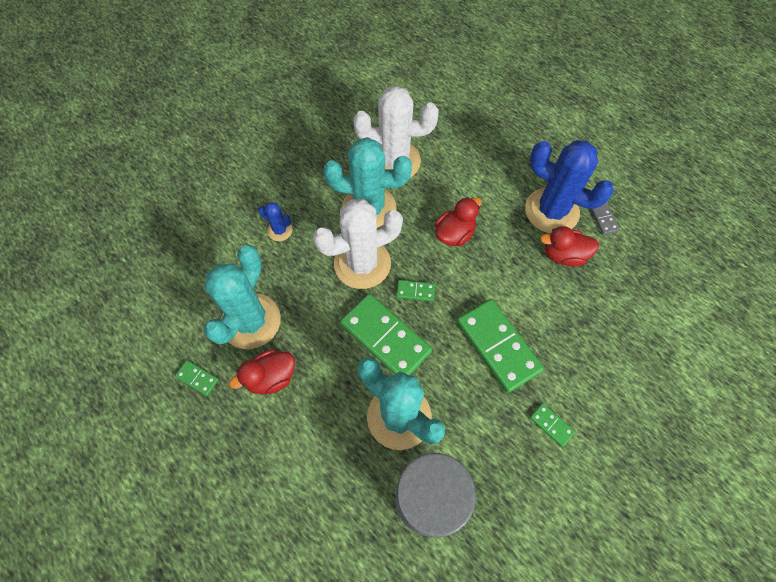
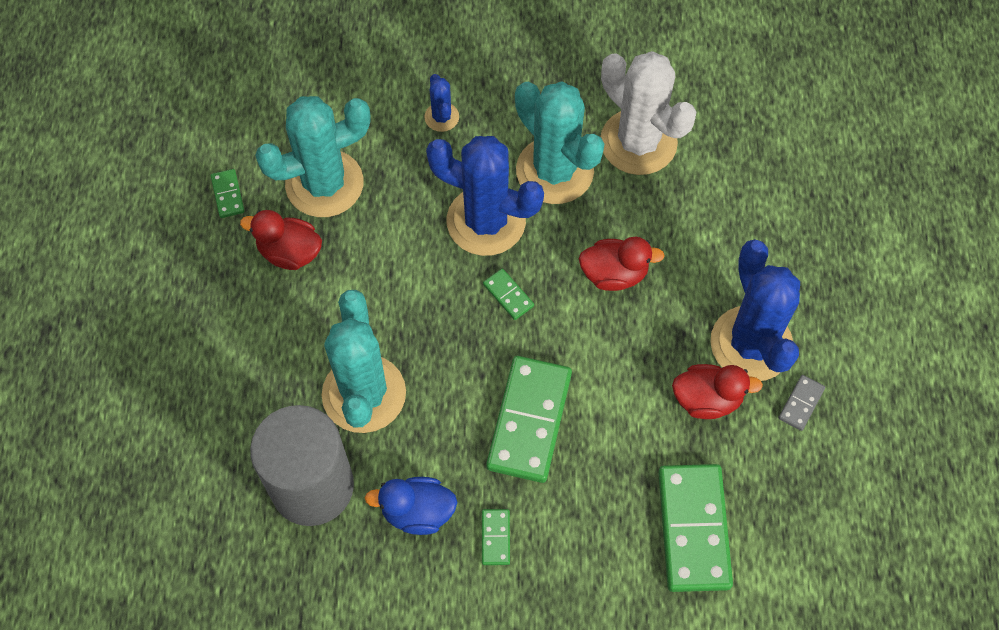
camera: 45 degrees right, 0 degrees up
(362, 264) = (486, 221): white cactus -> blue cactus
(385, 338) = (430, 312): green domino -> green domino (694, 529)
(498, 453) = (417, 512): none -> blue duck
(563, 255) = (707, 399): red duck -> red duck turned 135 degrees clockwise

